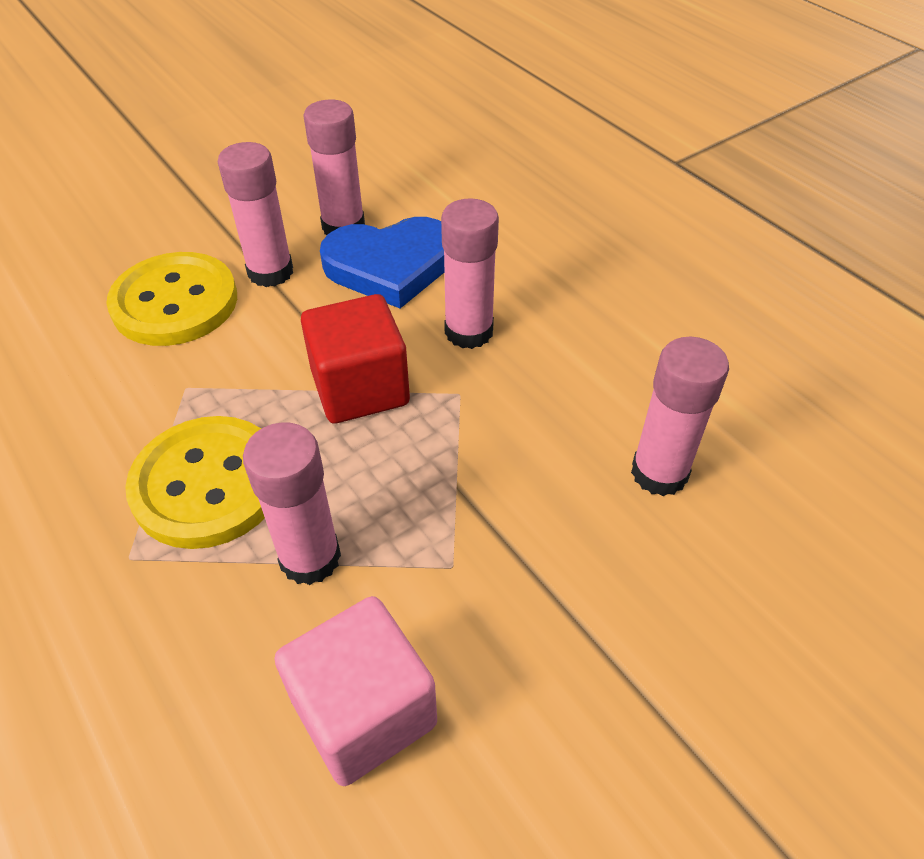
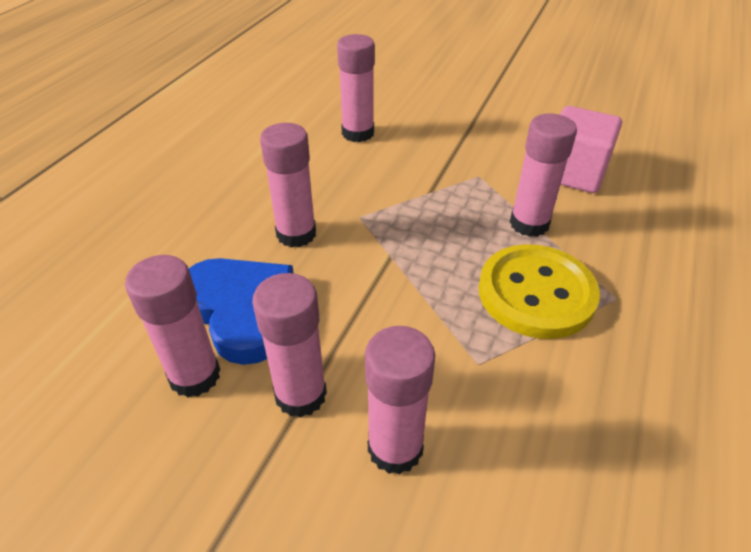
camera: 120 degrees left, 5 degrees down
(175, 302) = (395, 448): yellow button -> pink glue stick
(360, 388) = (393, 263): red cube -> none

